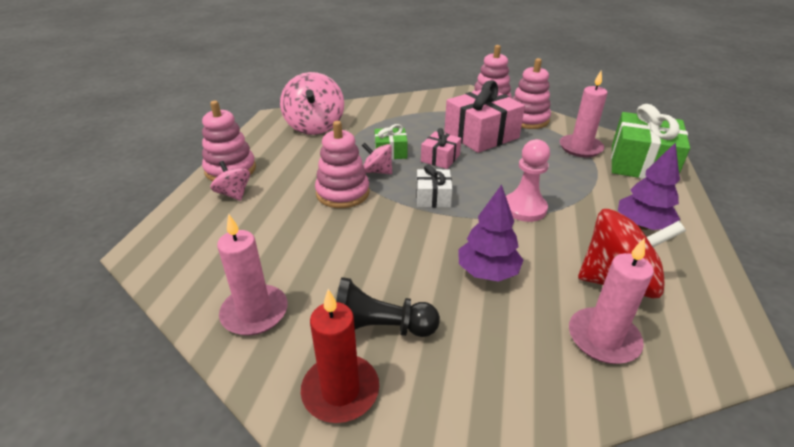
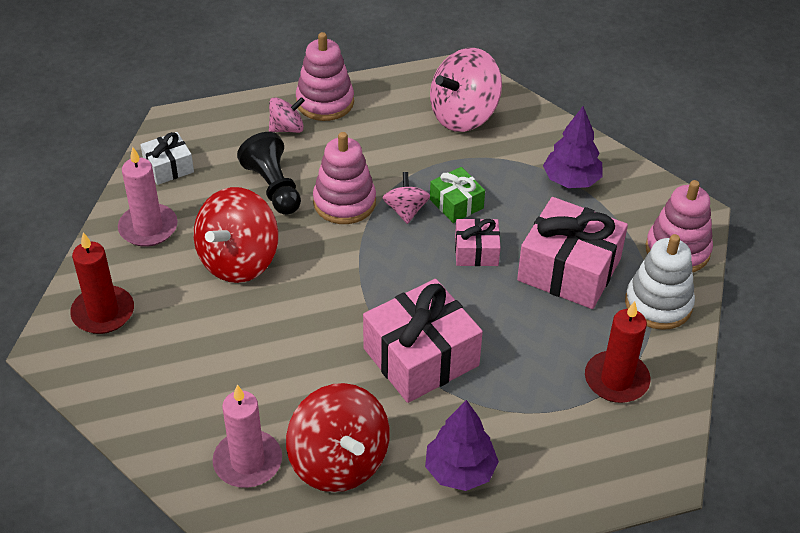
camera: 60 degrees right, 10 degrees up
(234, 194) = (287, 128): pink spinning top -> pink spinning top turned 45 degrees clockwise
(353, 266) = (238, 260): none -> red spinning top
(379, 328) = (174, 309): black pawn -> black pawn (273, 187)
(433, 197) = (388, 274): white gift -> white gift (168, 167)
(487, 272) = (288, 357): purple tree -> purple tree (571, 180)
(524, 208) = (421, 357): pink pawn -> pink gift
(527, 120) = (658, 304): pink stacking toy -> white stacking toy
(580, 148) = (616, 380): pink candle -> red candle
(641, 163) = (623, 453): green gift -> none

